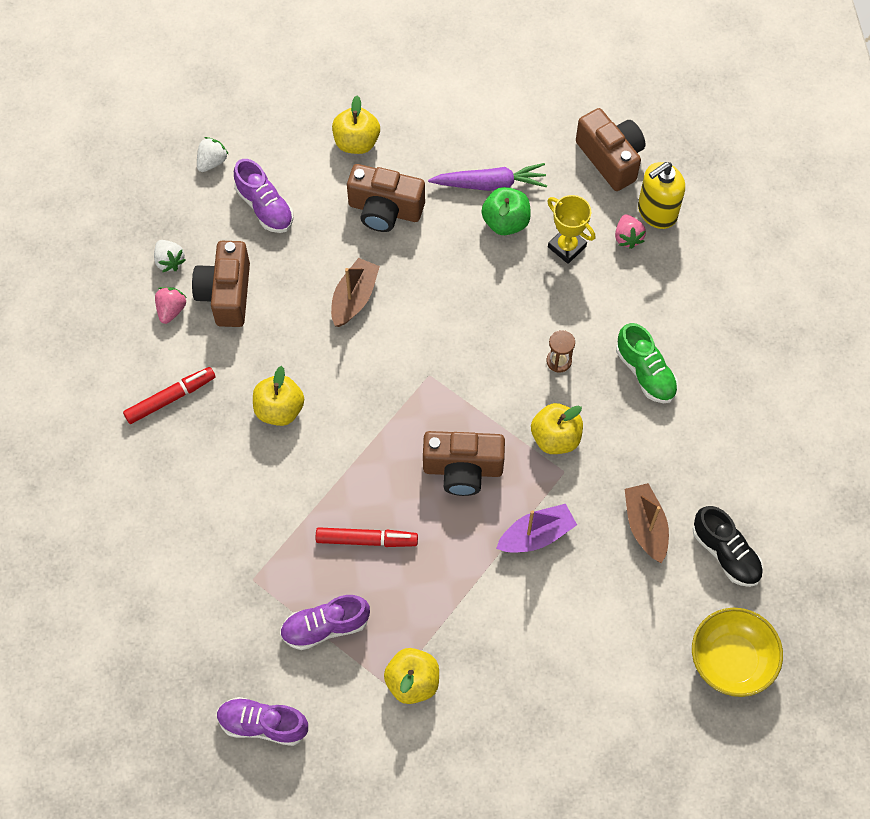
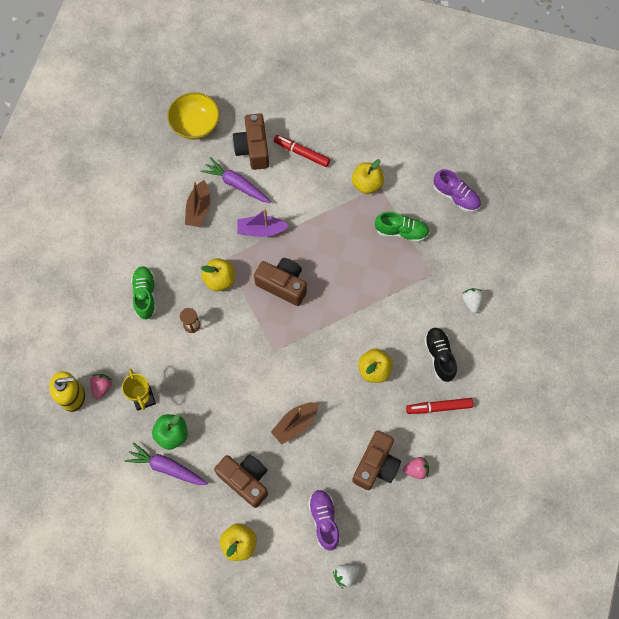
camera: 155 degrees left, 5 degrees up
(169, 261) = (404, 507): white strawberry -> white strawberry (471, 302)
(171, 310) = (416, 470): pink strawberry -> pink strawberry turned 135 degrees counterclockwise
(325, 627) = (401, 231): purple shoe -> green shoe
(366, 540) = (357, 269): red marker -> red marker (301, 153)
(610, 158) = (78, 449): brown camera -> brown camera (253, 149)
(611, 589) = (236, 184): none -> purple carrot
(725, 553) = (164, 176): black shoe -> black shoe (439, 356)

